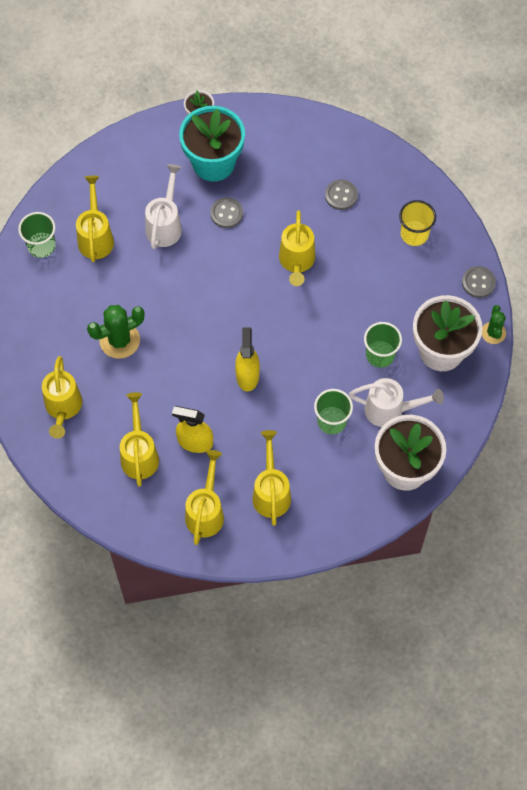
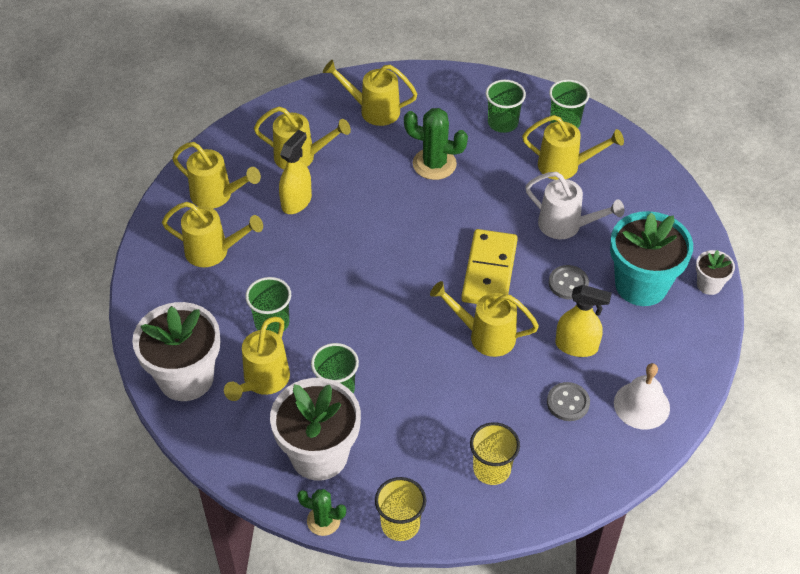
camera: 105 degrees right, 15 degrees down
(53, 296) = (502, 123): none -> green cup
(119, 340) = (434, 164): green cactus -> green cactus turned 60 degrees counterclockwise
(230, 272) = (489, 271): none -> yellow domino
(247, 375) = (356, 260): yellow spray bottle -> yellow spray bottle (576, 346)
(328, 148) = (641, 405): none -> white bell
(390, 410) = (263, 381): white watering can -> yellow watering can
(478, 283) = (400, 524): grey button -> yellow cup

